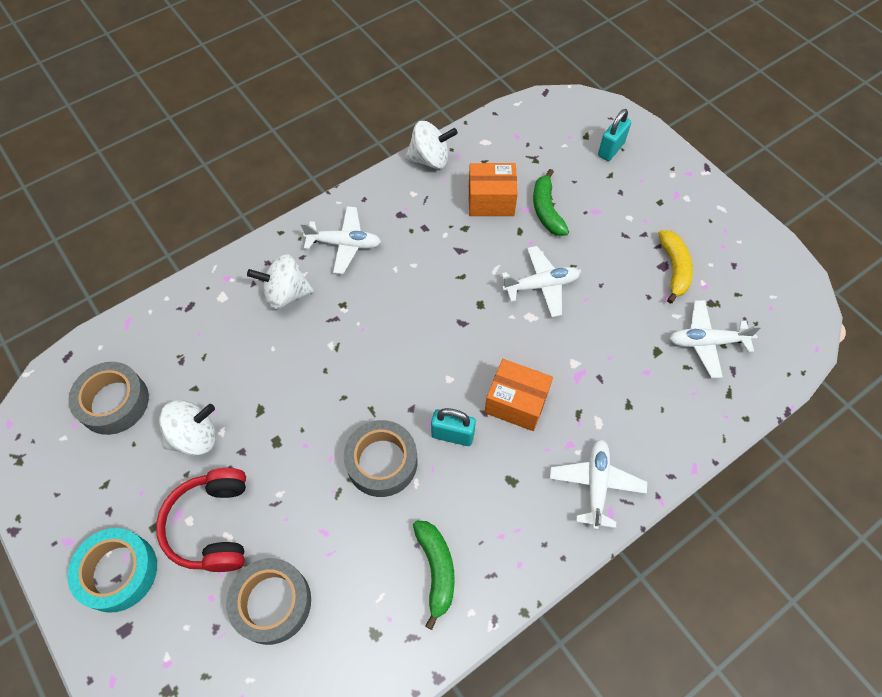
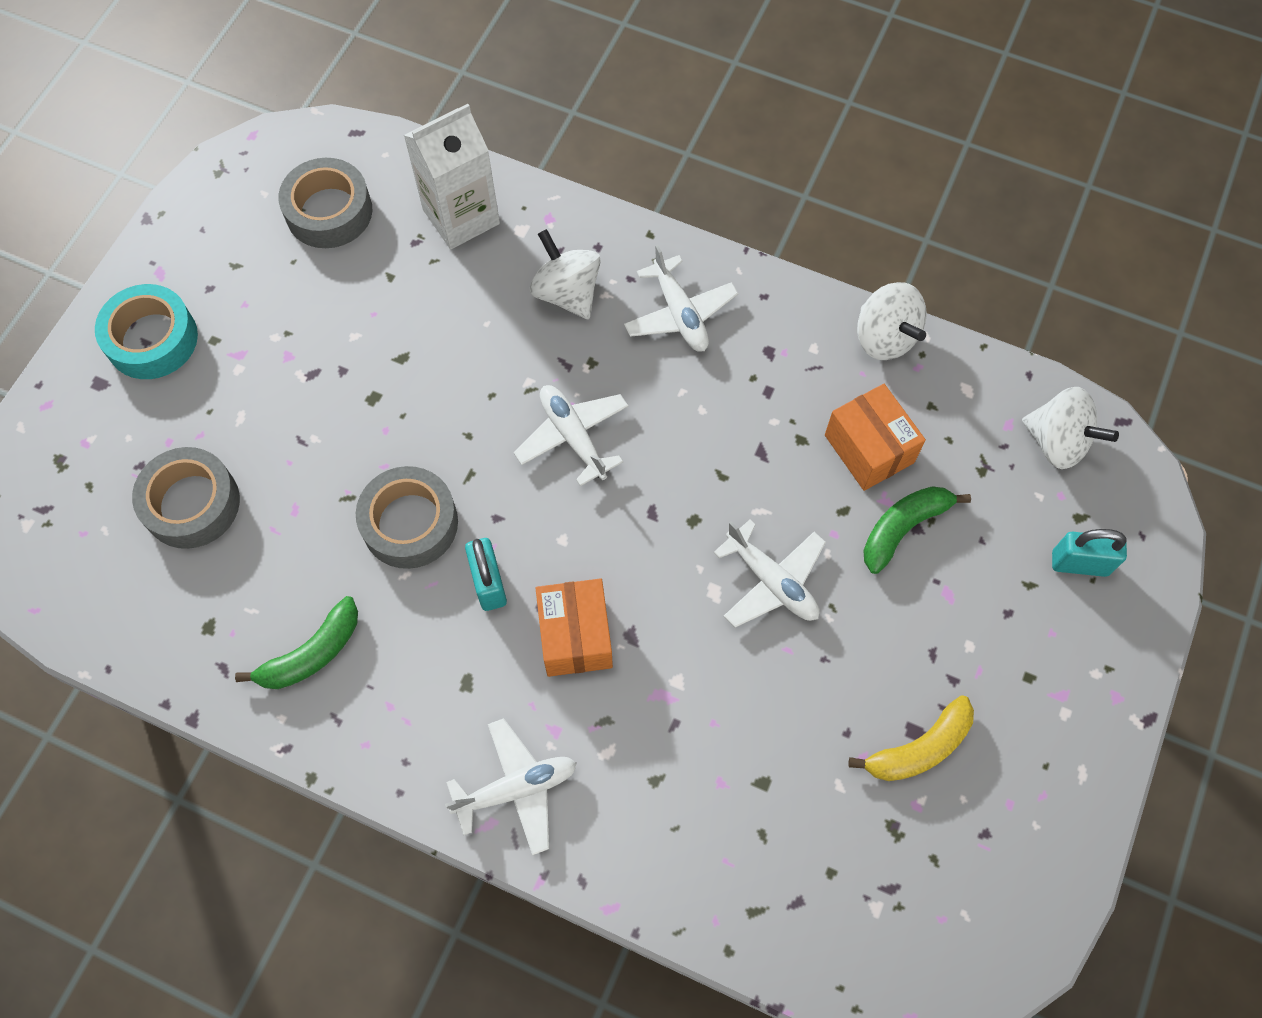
camera: 60 degrees right, 5 degrees up
(185, 325) = (461, 216): none -> white carton
(195, 437) = (333, 314): white spinning top -> white spinning top (1057, 442)
(212, 525) = (244, 394): red headphones -> none
(706, 342) = (820, 846): white plane -> white plane (573, 436)

